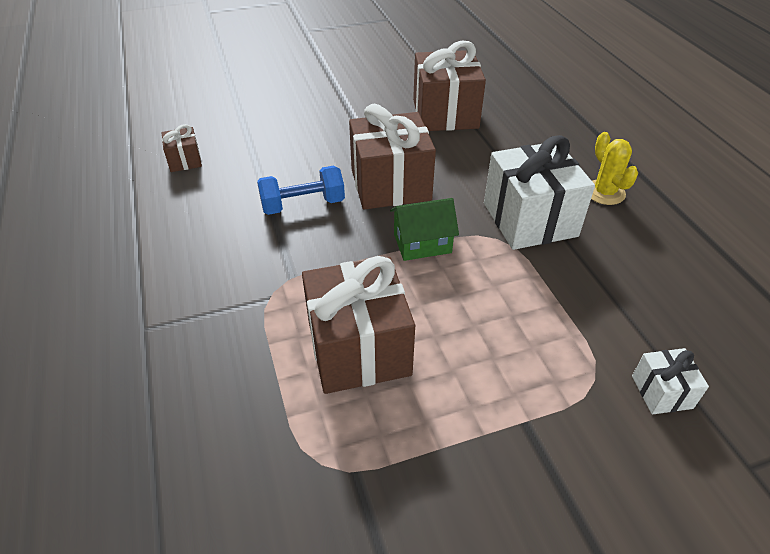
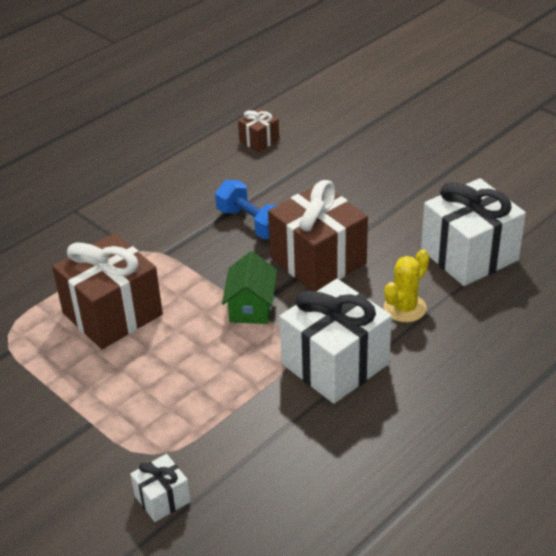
camera: 65 degrees right, 5 degrees down
(422, 243) = (251, 307): green house -> green house turned 45 degrees clockwise
(445, 114) = (469, 255): brown gift -> white gift
(604, 192) = (424, 408): yellow cactus -> yellow cactus (404, 308)

